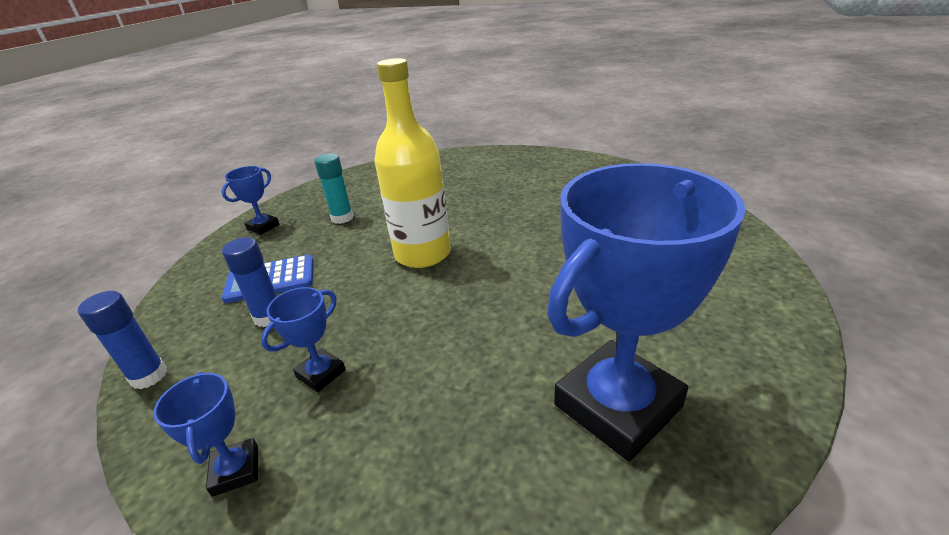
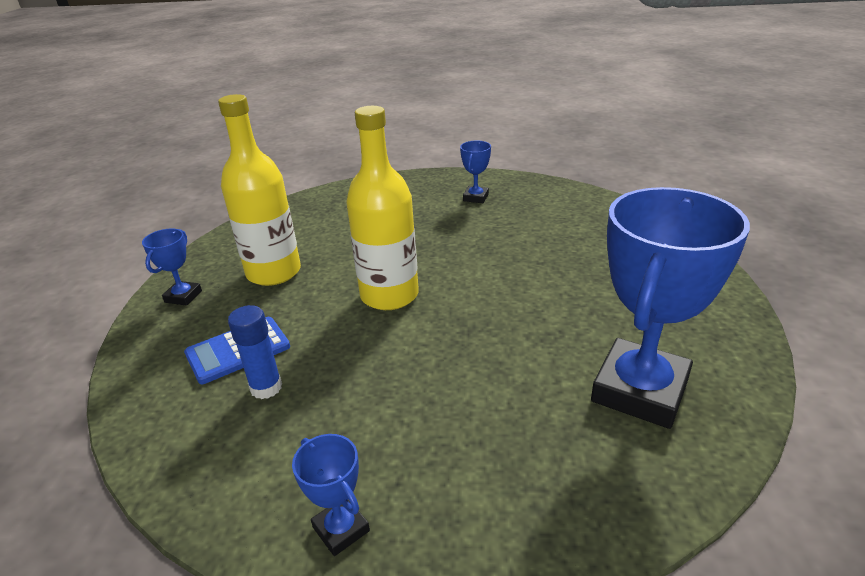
camera: 20 degrees left, 0 degrees up
(149, 376) = (171, 474): blue glue stick -> none
(321, 373) = (364, 427): blue trophy -> blue trophy (475, 197)
(342, 218) = (273, 272): turquoise glue stick -> yellow bottle

